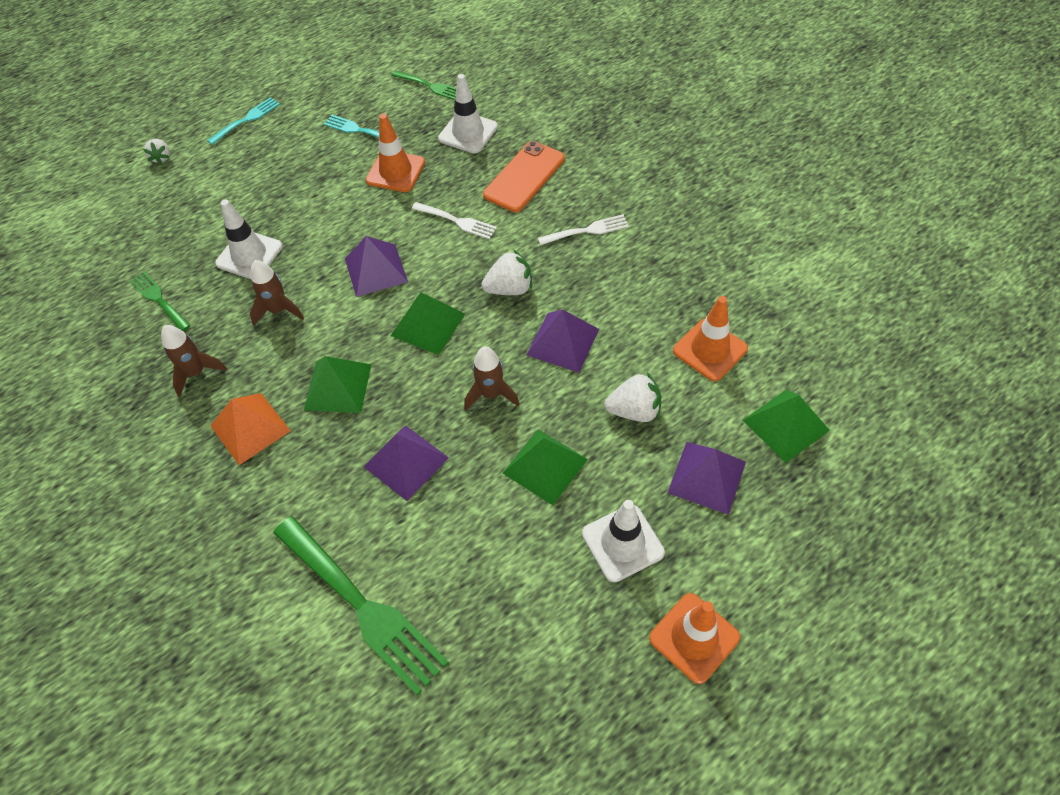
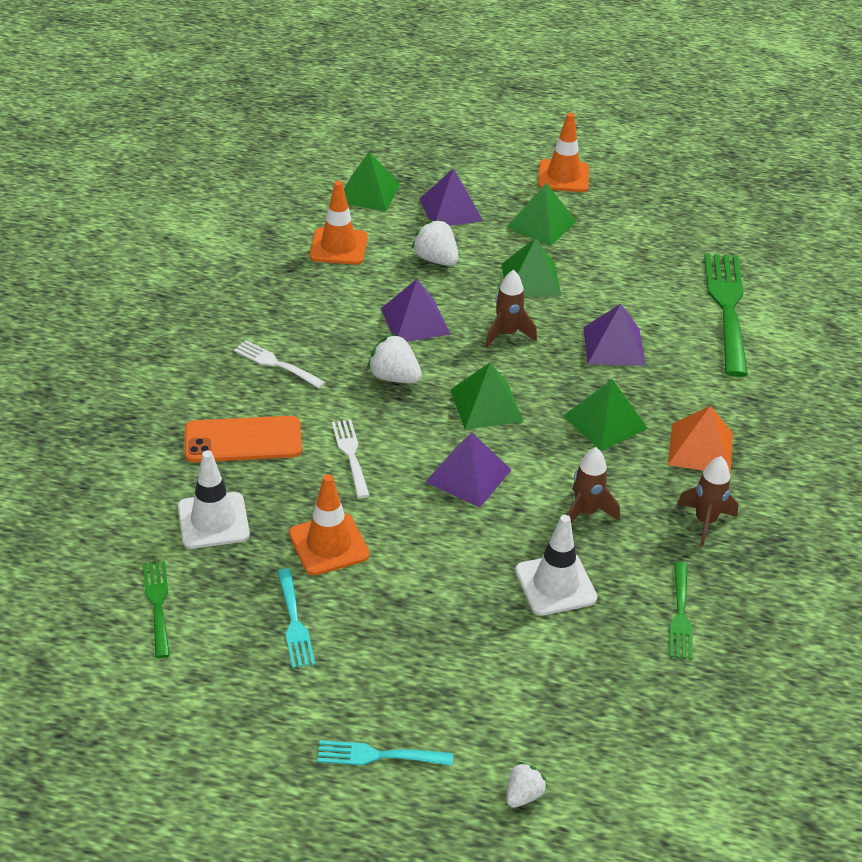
camera: 135 degrees left, 15 degrees down
(622, 543) = (541, 224): white traffic cone -> green pyramid

